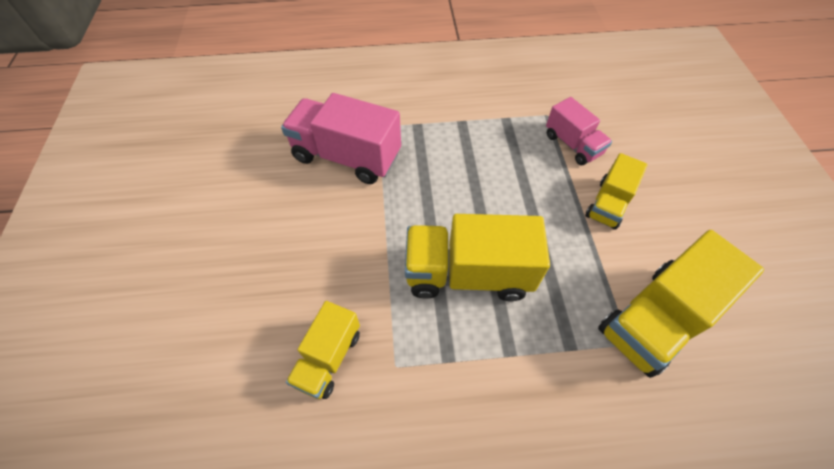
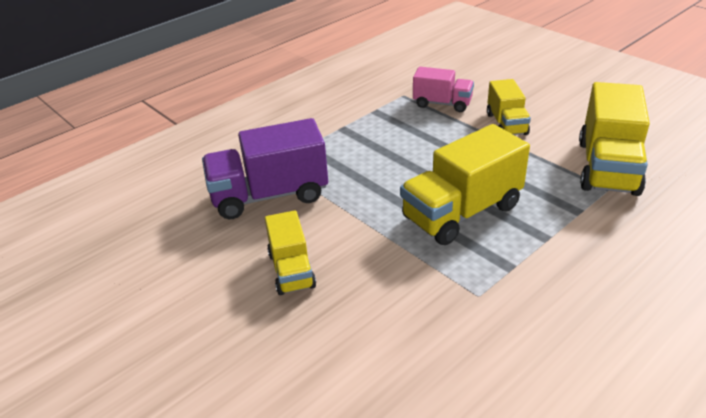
camera: 35 degrees left, 20 degrees down
(328, 358) = (421, 324): yellow truck -> yellow truck (291, 270)
(346, 157) = (269, 195): pink truck -> purple truck

